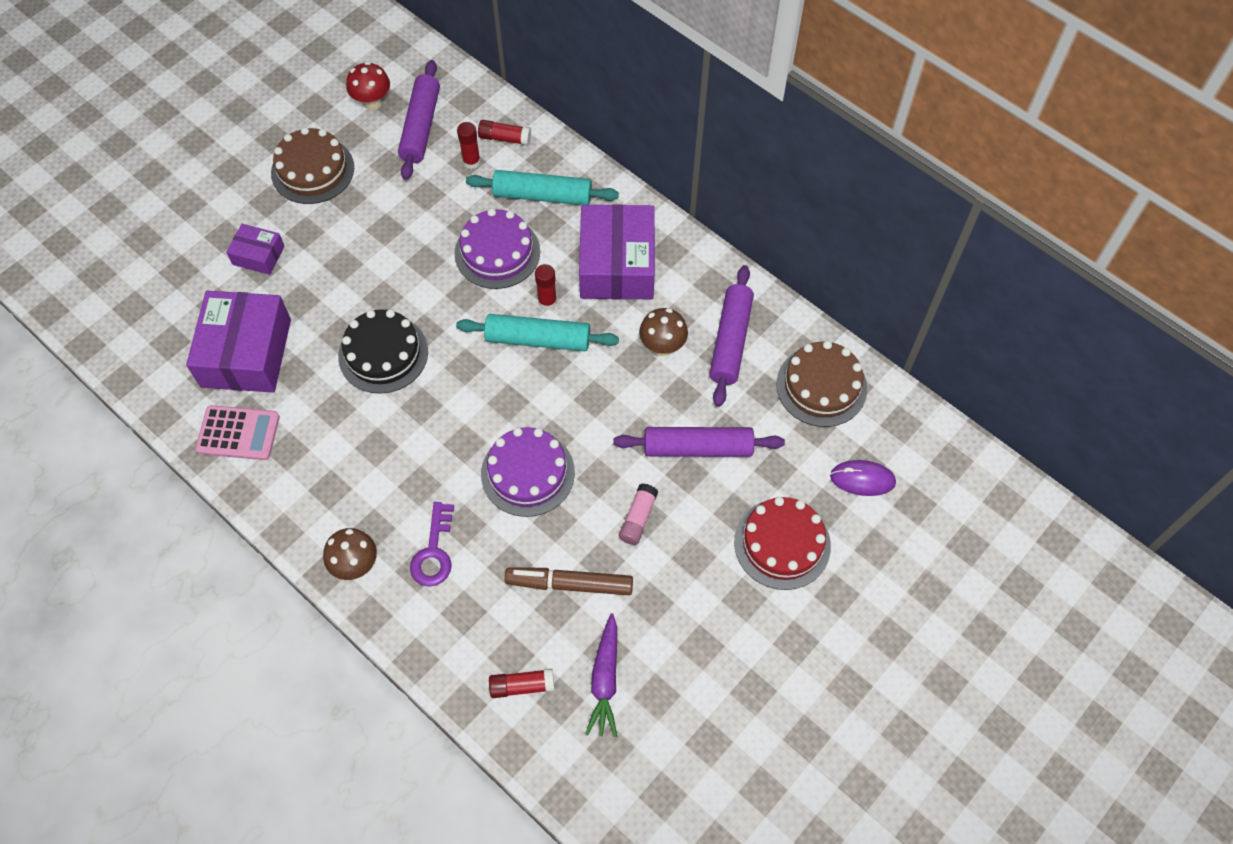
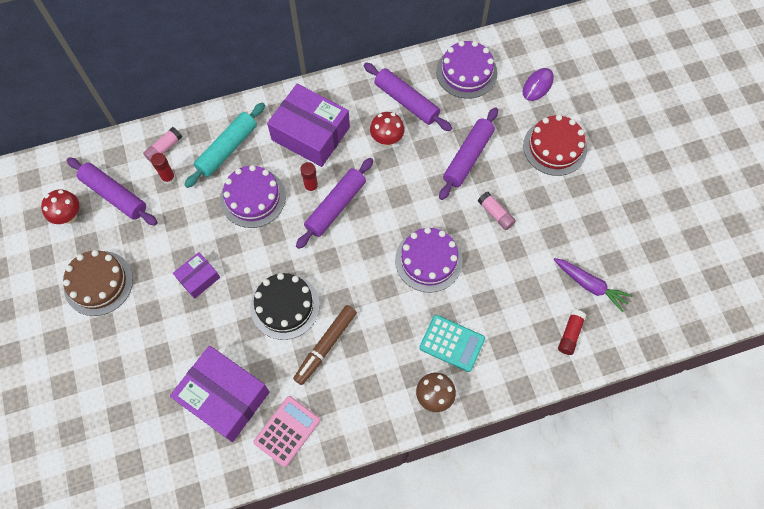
camera: 60 degrees left, 5 degrees up
(258, 255) = (146, 353): purple box -> purple box (198, 278)
(434, 552) = (452, 343): purple key -> turquoise calculator
(504, 138) = (164, 148): red glue stick -> pink glue stick
(538, 339) = (335, 206): turquoise rolling pin -> purple rolling pin
(569, 584) = (518, 274): brown marker -> brown marker (325, 346)
(662, 347) = (387, 139): brown mushroom -> red mushroom
(821, 386) = (466, 72): brown cake -> purple cake

